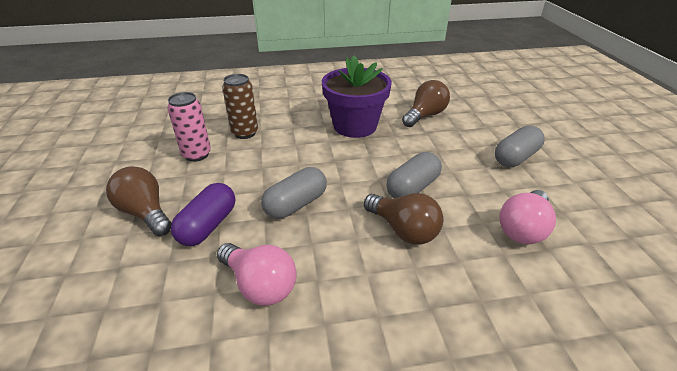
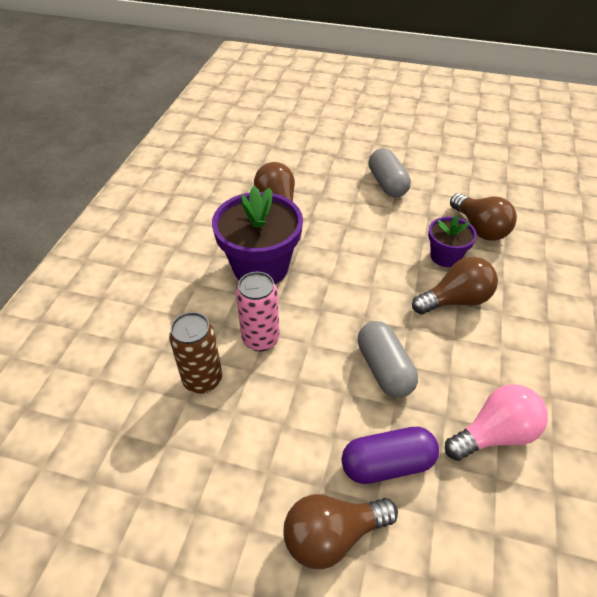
camera: 65 degrees left, 10 degrees up
(197, 155) = (223, 450): pink can -> pink can (260, 339)
(208, 226) = (387, 464): purple capsule -> purple capsule turned 60 degrees counterclockwise
(412, 188) = (398, 268): grey capsule -> none
(456, 212) = (445, 256): none -> purple flower pot
(523, 228) = (479, 228): pink light bulb -> brown light bulb

